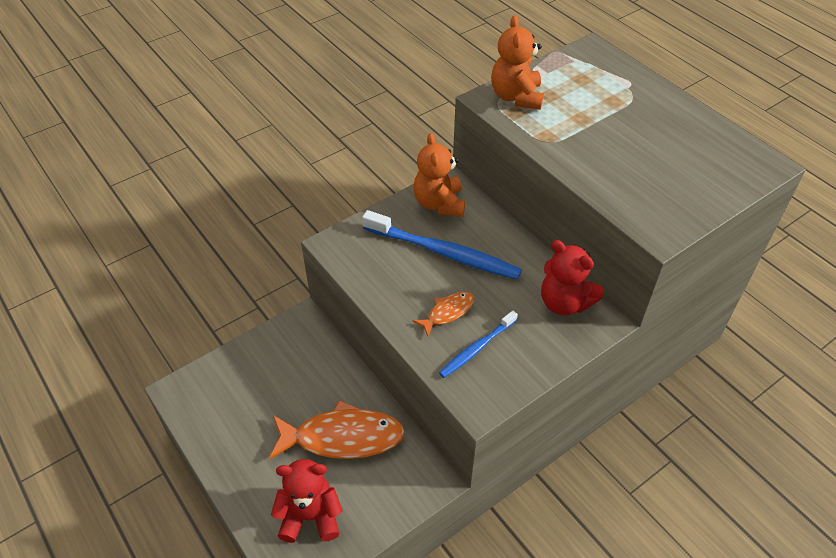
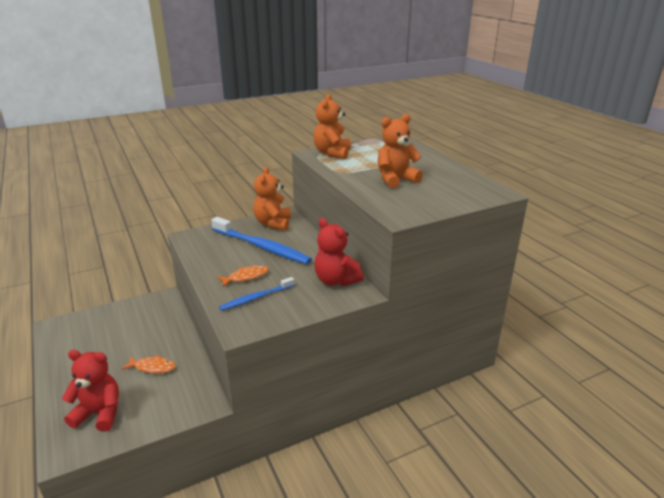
camera: 10 degrees right, 20 degrees down
(342, 437) = (152, 367): orange fish -> orange fish, size x0.50
(626, 150) = (395, 179): none -> orange teddy bear

